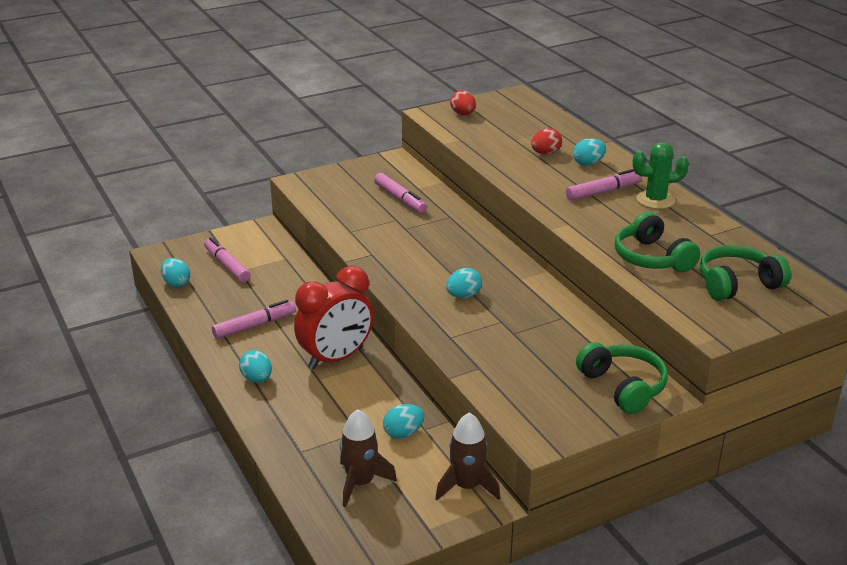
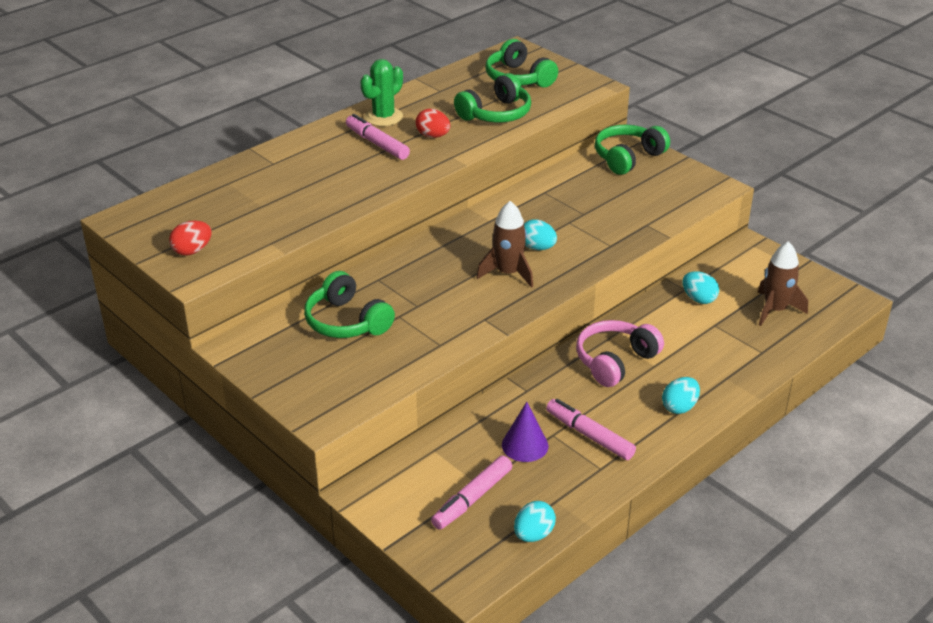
camera: 105 degrees left, 5 degrees up
(264, 295) = (525, 445): none -> purple cone
(336, 358) = (615, 361): red clock -> pink headphones
(400, 199) = (347, 322): pink marker -> green headphones
(467, 486) = (739, 257): brown rocket -> brown rocket (508, 273)
(545, 153) = (295, 183): red egg -> red egg (433, 136)
(588, 163) = (313, 156): turquoise egg -> none
(655, 200) = (383, 117): green cactus -> green cactus turned 60 degrees clockwise

